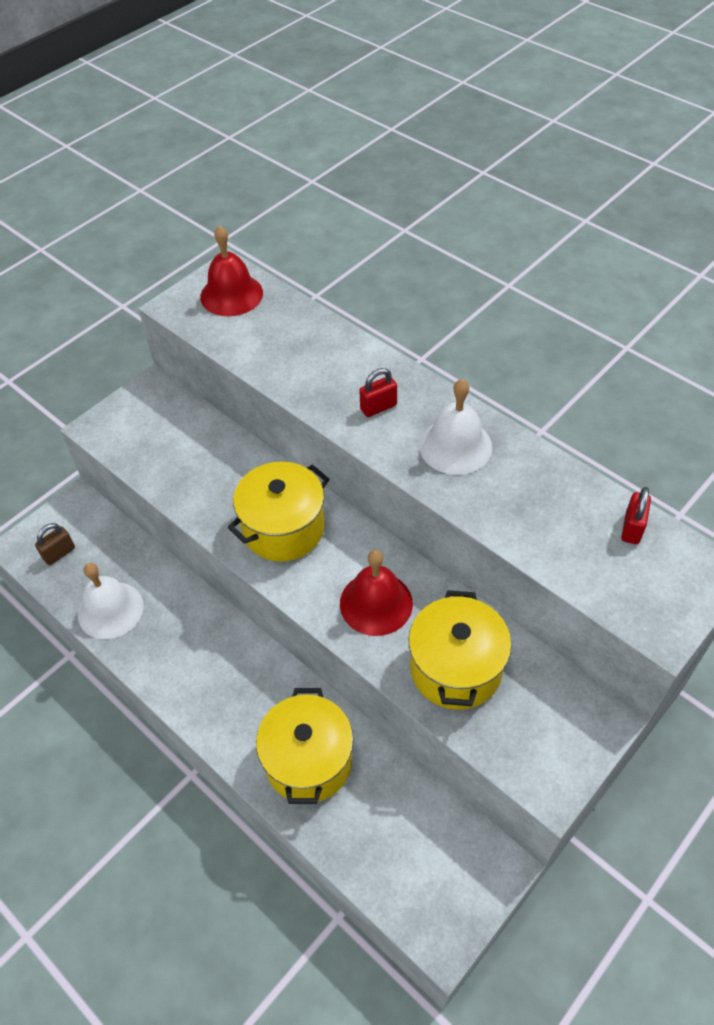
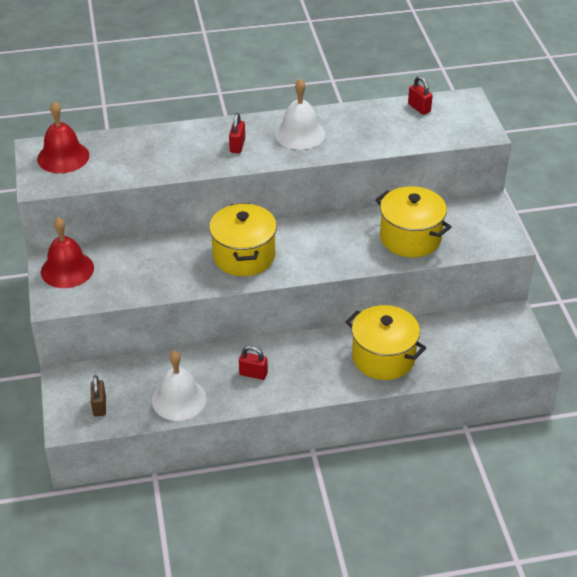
camera: 55 degrees left, 10 degrees down
(190, 650) = (253, 374): none -> red padlock
(376, 603) = (338, 245): red bell -> red bell (67, 269)

